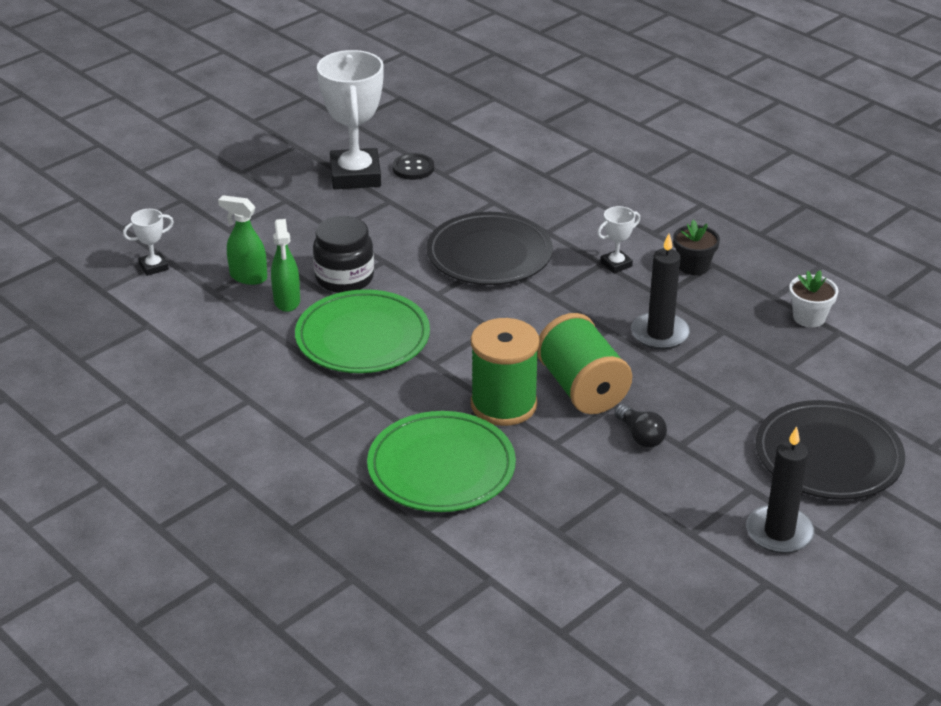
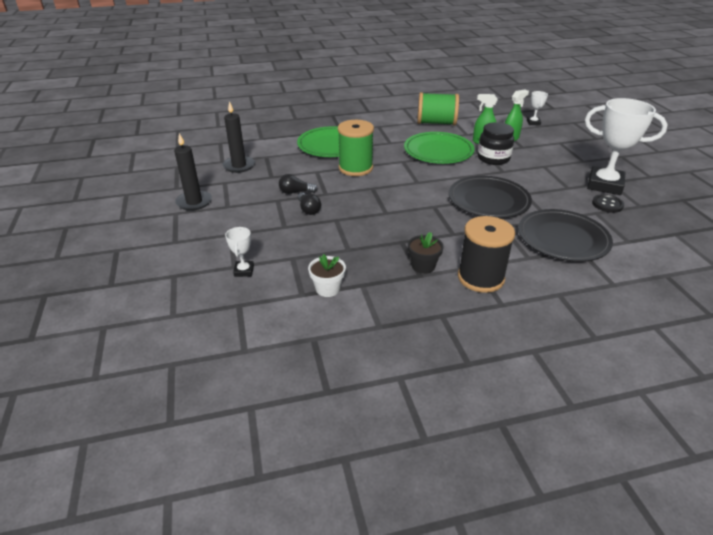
camera: 120 degrees right, 0 degrees up
(582, 388) = (346, 189): green spool -> green spool (436, 123)
(616, 264) = (447, 238): white trophy -> white trophy (244, 271)
(660, 334) = (366, 227): black candle -> black candle (239, 166)
(671, 224) = (480, 278): none -> black spool
(673, 401) = (308, 209): none -> black light bulb
(828, 456) = (215, 237): black plate -> black plate (562, 239)

